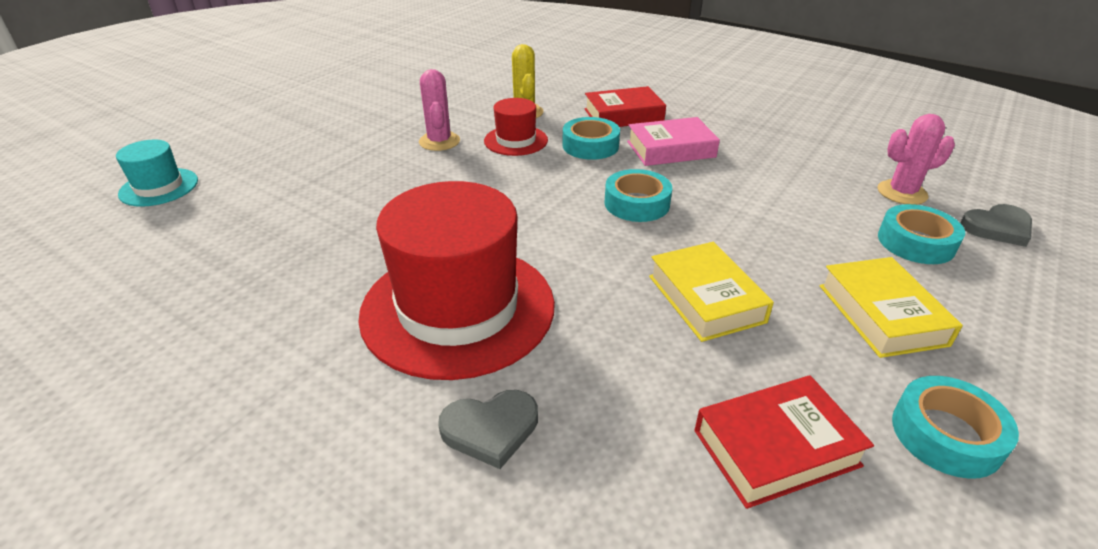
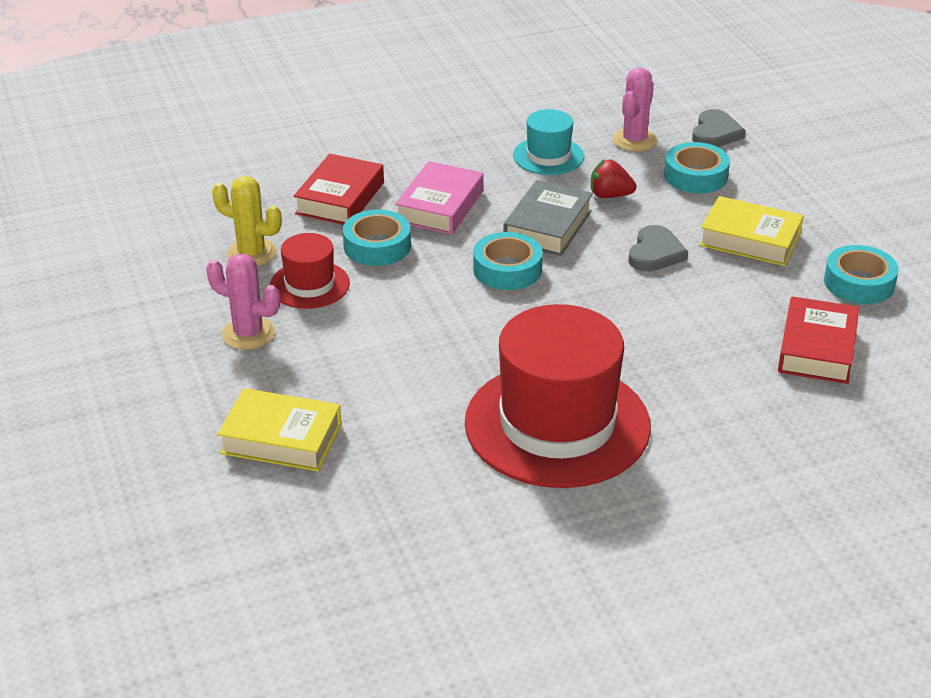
camera: 55 degrees left, 0 degrees up
(159, 187) = (109, 567): turquoise hat -> turquoise hat (548, 156)
(490, 429) = (704, 457): grey heart -> grey heart (655, 253)
(705, 299) = (663, 301): yellow book -> yellow book (281, 439)
(718, 199) = (548, 226): none -> grey book
(807, 211) = (610, 195): none -> red strawberry

